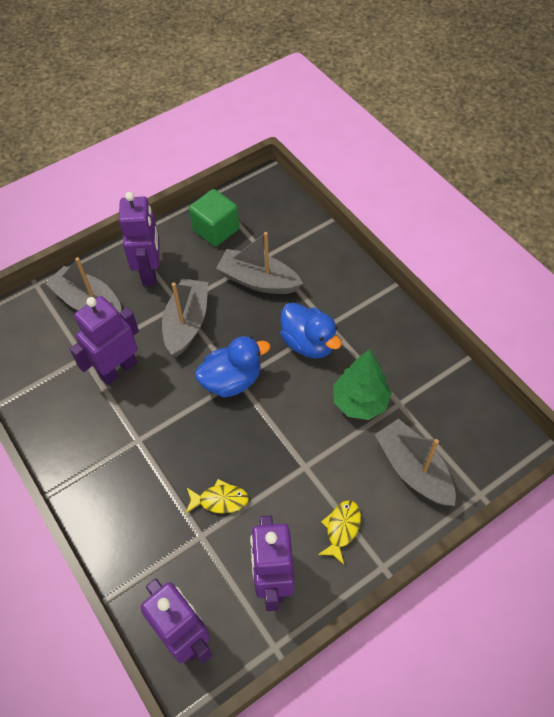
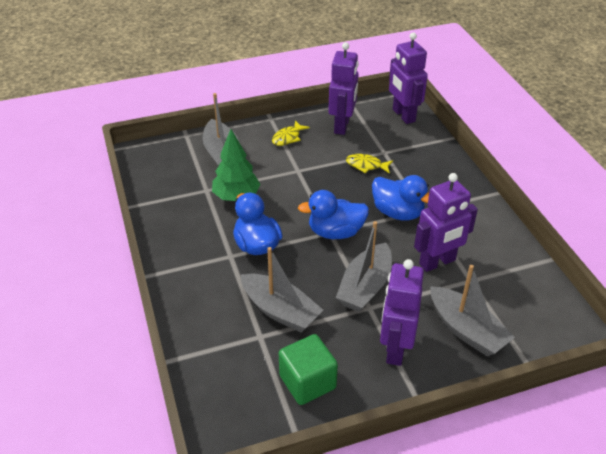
camera: 165 degrees left, 15 degrees down
(167, 427) = (398, 212): none -> blue duck

